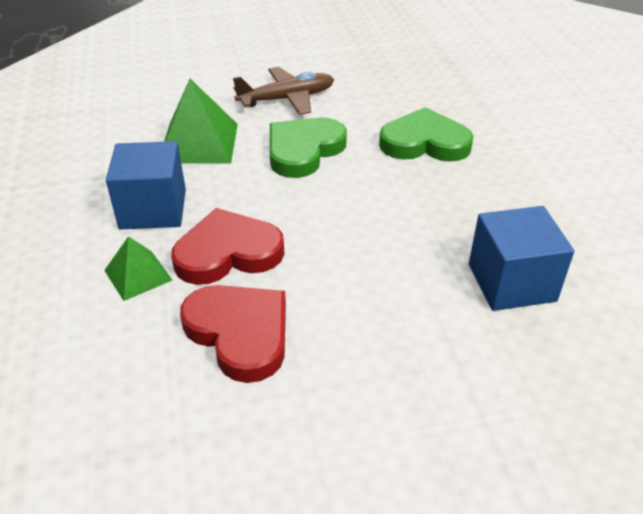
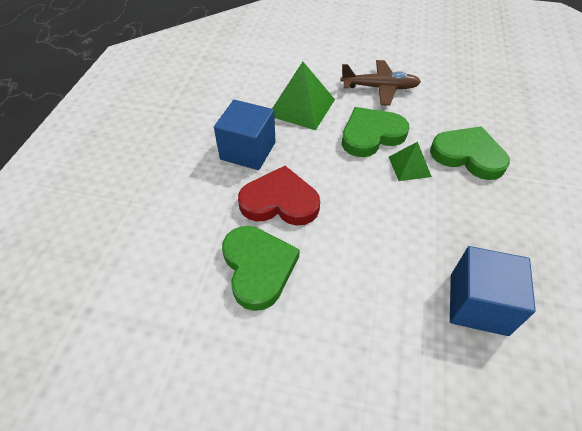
camera: 25 degrees right, 10 degrees up
(138, 275) = (215, 198): green pyramid -> green pyramid (409, 166)
(240, 333) = (258, 268): red heart -> green heart

